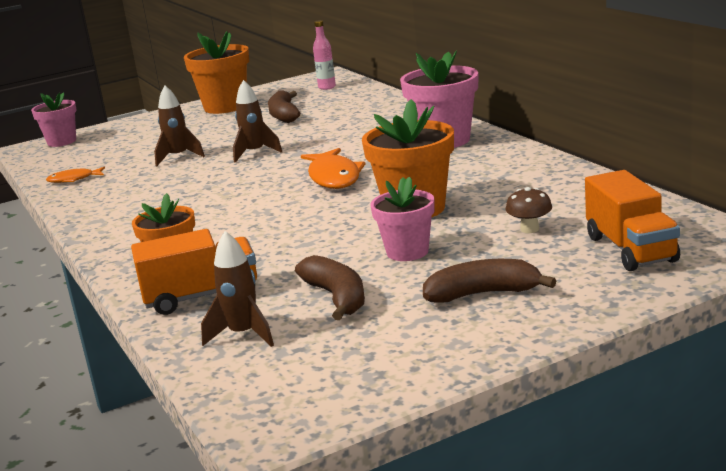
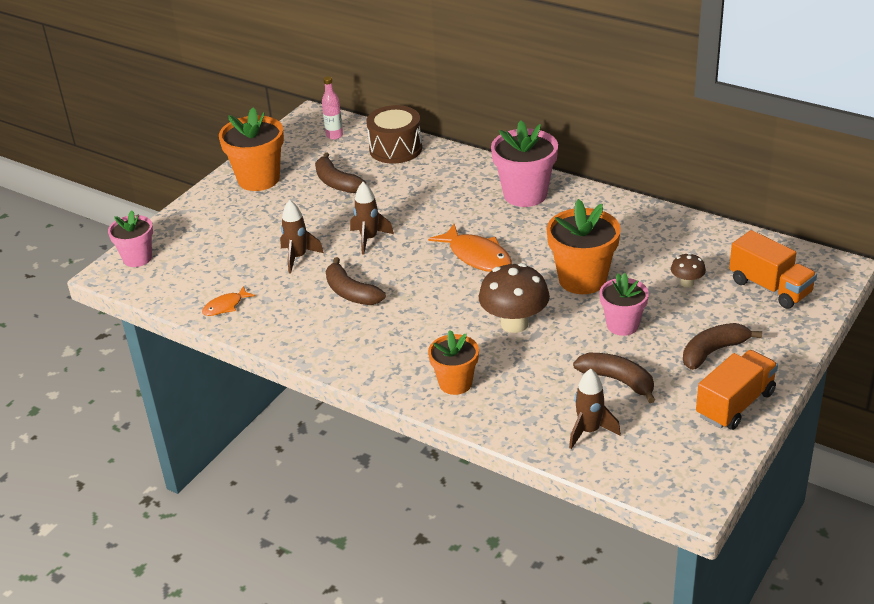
camera: 30 degrees left, 15 degrees up
(184, 186) = (351, 293): none -> brown banana
(201, 296) = (515, 406): orange truck -> orange truck (735, 404)
(296, 231) = (514, 323): none -> brown mushroom
(367, 100) = (395, 149): none -> brown drum

